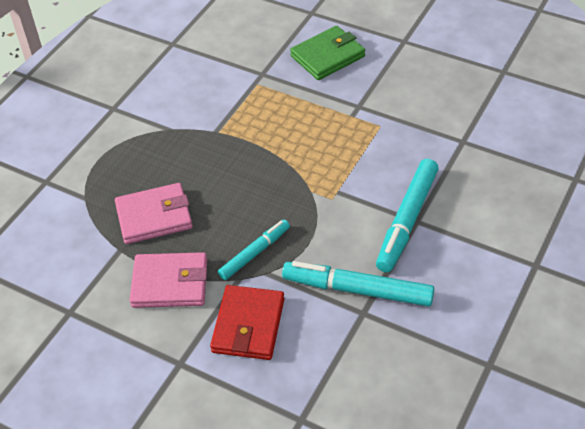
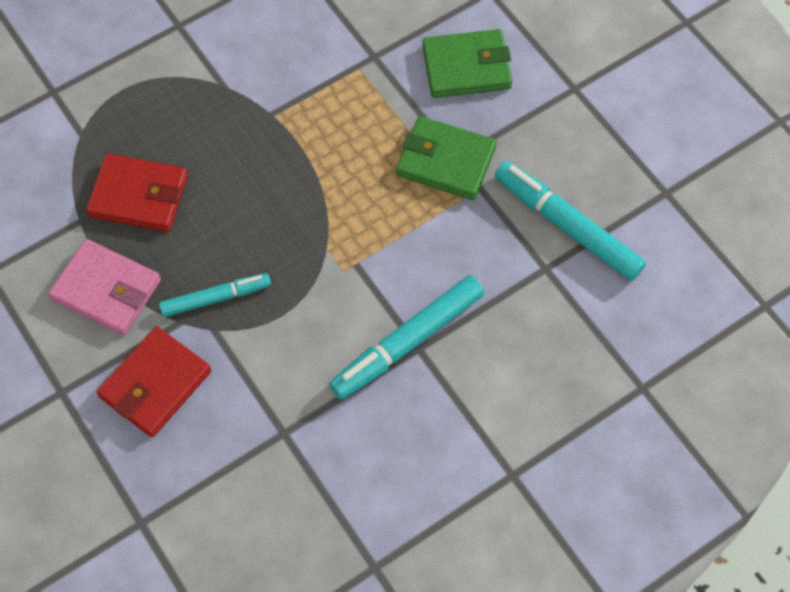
camera: 25 degrees right, 15 degrees up
(154, 217) = (139, 196): pink wallet -> red wallet
(353, 110) = (446, 161): none -> green wallet
(357, 290) = (295, 401): turquoise marker -> turquoise marker (567, 226)

